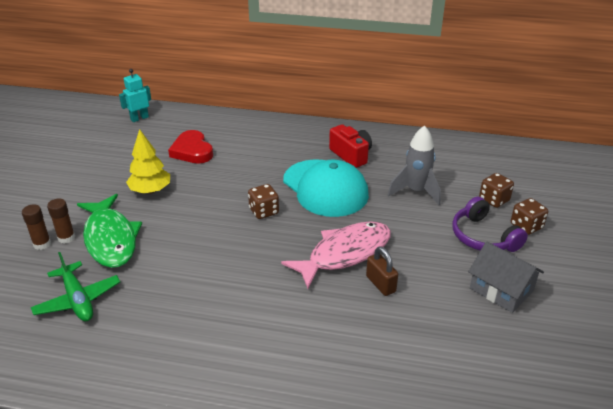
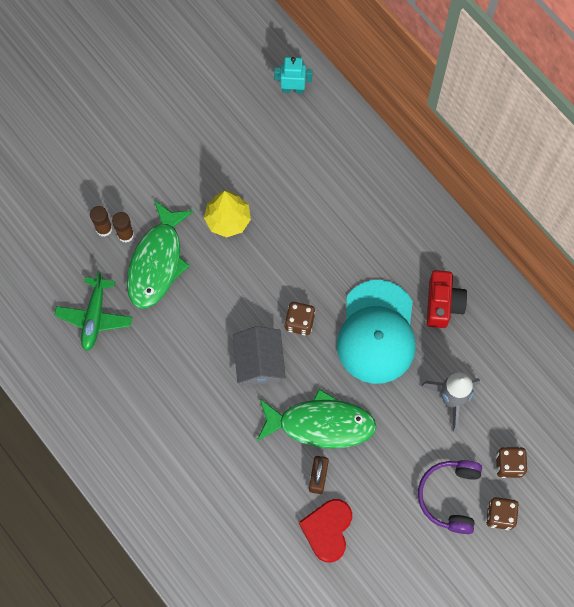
camera: 40 degrees right, 35 degrees up
(192, 151) = (303, 185): red heart -> red heart (327, 530)
(344, 254) = (320, 424): pink fish -> green fish
(501, 290) = (402, 557): grey house -> grey house (259, 362)

